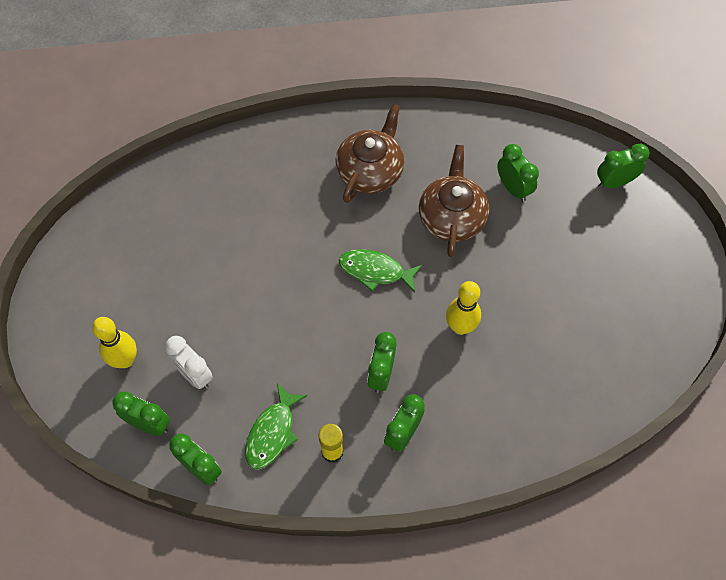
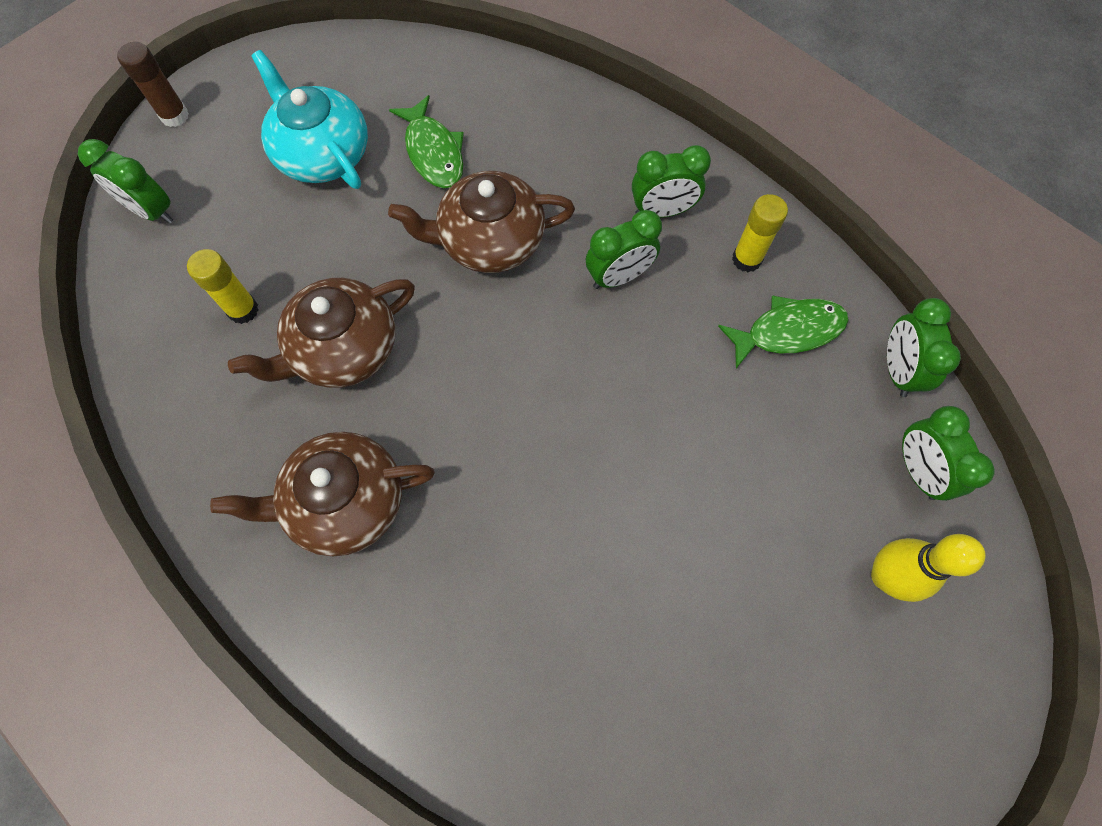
camera: 130 degrees left, 5 degrees up
(194, 374) = (815, 473): white clock -> none
(375, 271) = (495, 379): green fish -> green fish (433, 152)
(460, 327) = (489, 241): yellow bowling pin -> brown teapot
(513, 188) = (243, 310): green clock -> yellow glue stick
(593, 283) = (322, 154): none -> turquoise teapot
(682, 227) = (174, 116): none -> brown glue stick

